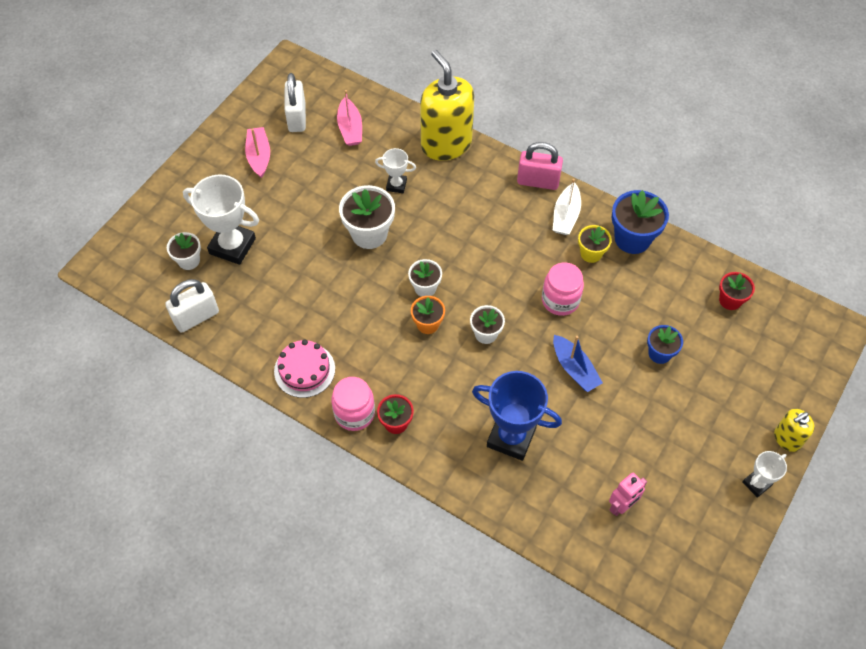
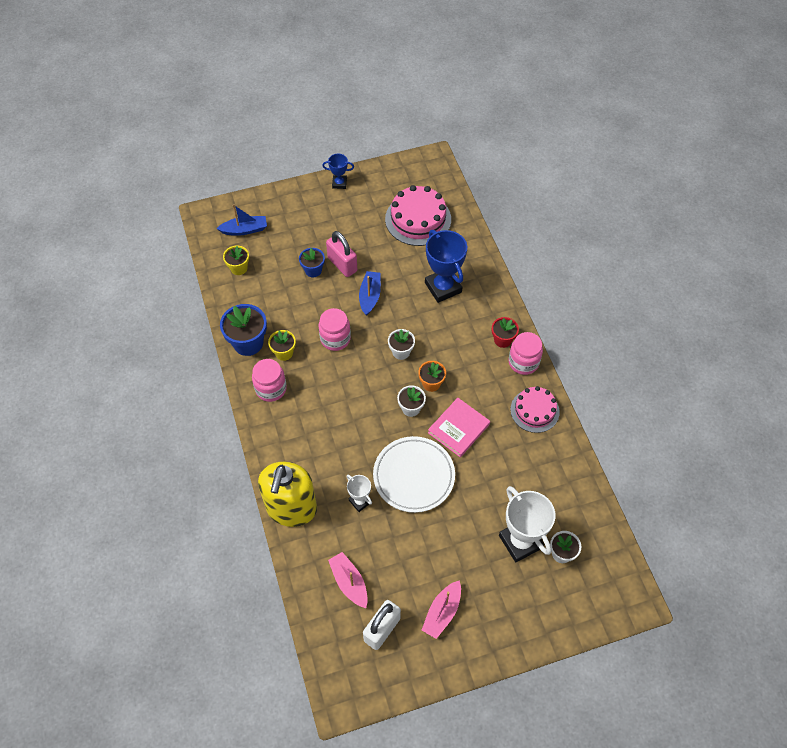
camera: 140 degrees left, 0 degrees up
(196, 317) = (584, 501): white padlock -> none
(350, 128) = (349, 582): pink boat -> pink boat turned 60 degrees counterclockwise
(364, 301) = (458, 428): none -> pink book
(369, 234) = (414, 476): white flower pot -> white plate
(538, 181) = (261, 427): pink padlock -> pink padlock (342, 264)
(565, 216) = (271, 389): white boat -> pink jar
(621, 506) = (418, 219): pink robot -> pink cake
(730, 300) = (239, 268): red flower pot -> yellow flower pot
(756, 484) = (339, 183): white trophy -> blue trophy
(777, 344) = (244, 230): none -> blue boat
(787, 439) = (299, 189): yellow soap dispenser -> none

